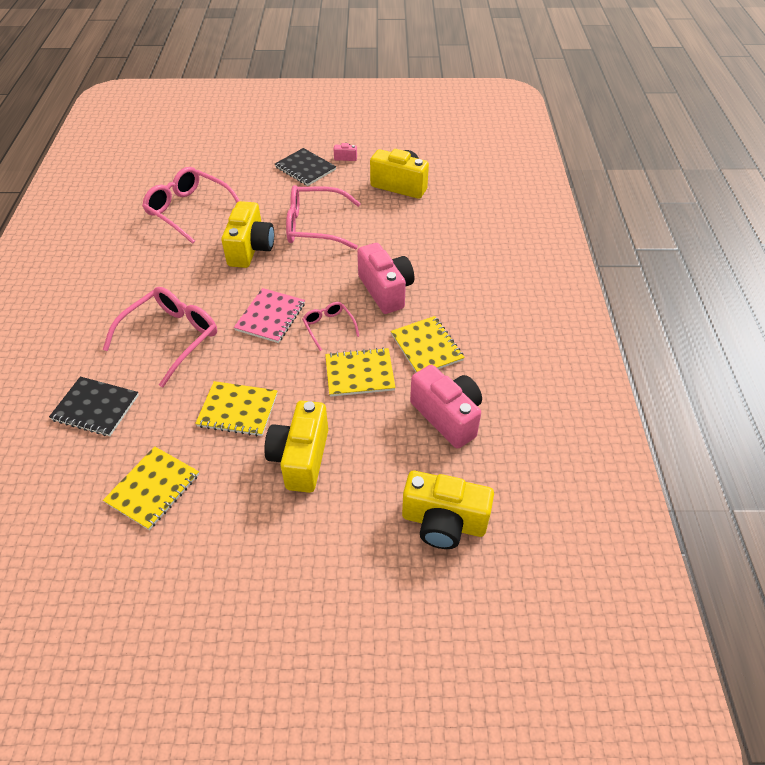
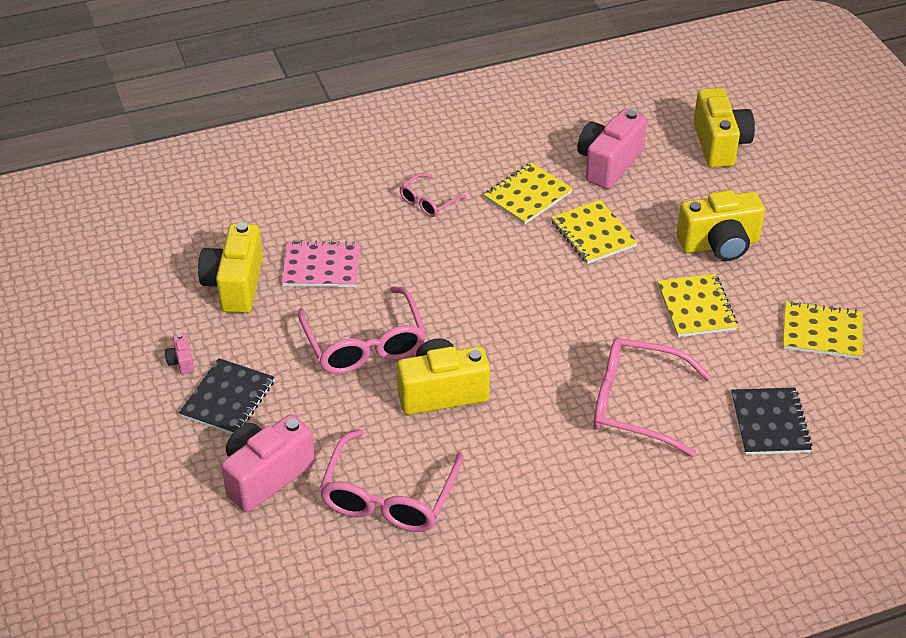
camera: 110 degrees left, 5 degrees down
(270, 317) = (553, 329): pink notebook -> pink notebook (321, 266)
(328, 327) = (541, 276): pink glasses -> pink glasses (428, 202)
(386, 290) = (457, 246): pink camera -> pink camera (266, 476)

